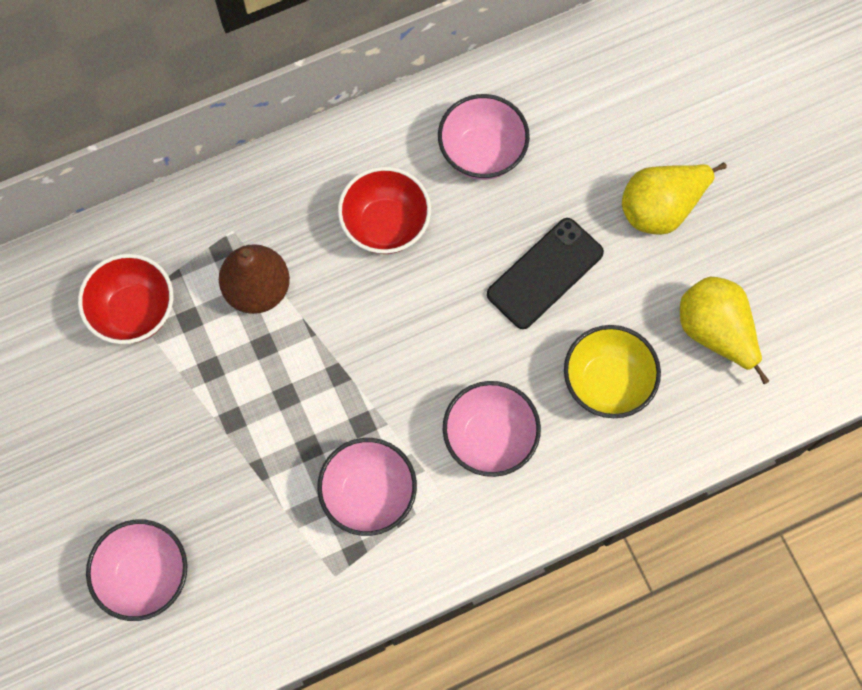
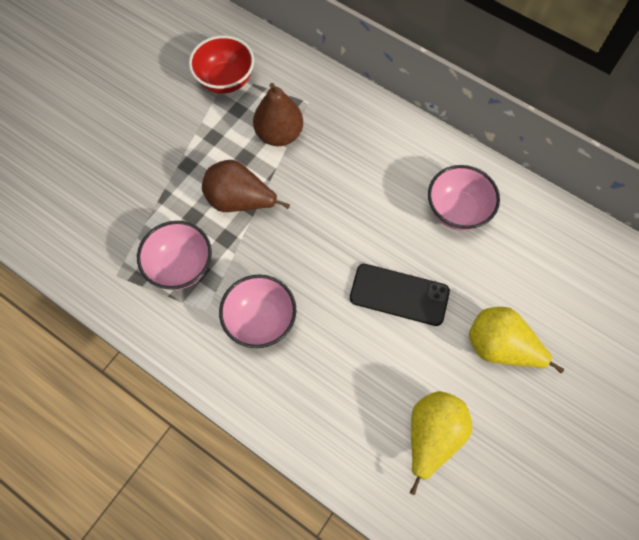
camera: 60 degrees right, 5 degrees down
(145, 575) = (65, 171): pink bowl -> none
(322, 383) = (240, 201): none -> brown pear
(385, 225) = (368, 181): red bowl -> none
(606, 382) = (346, 378): yellow bowl -> none

